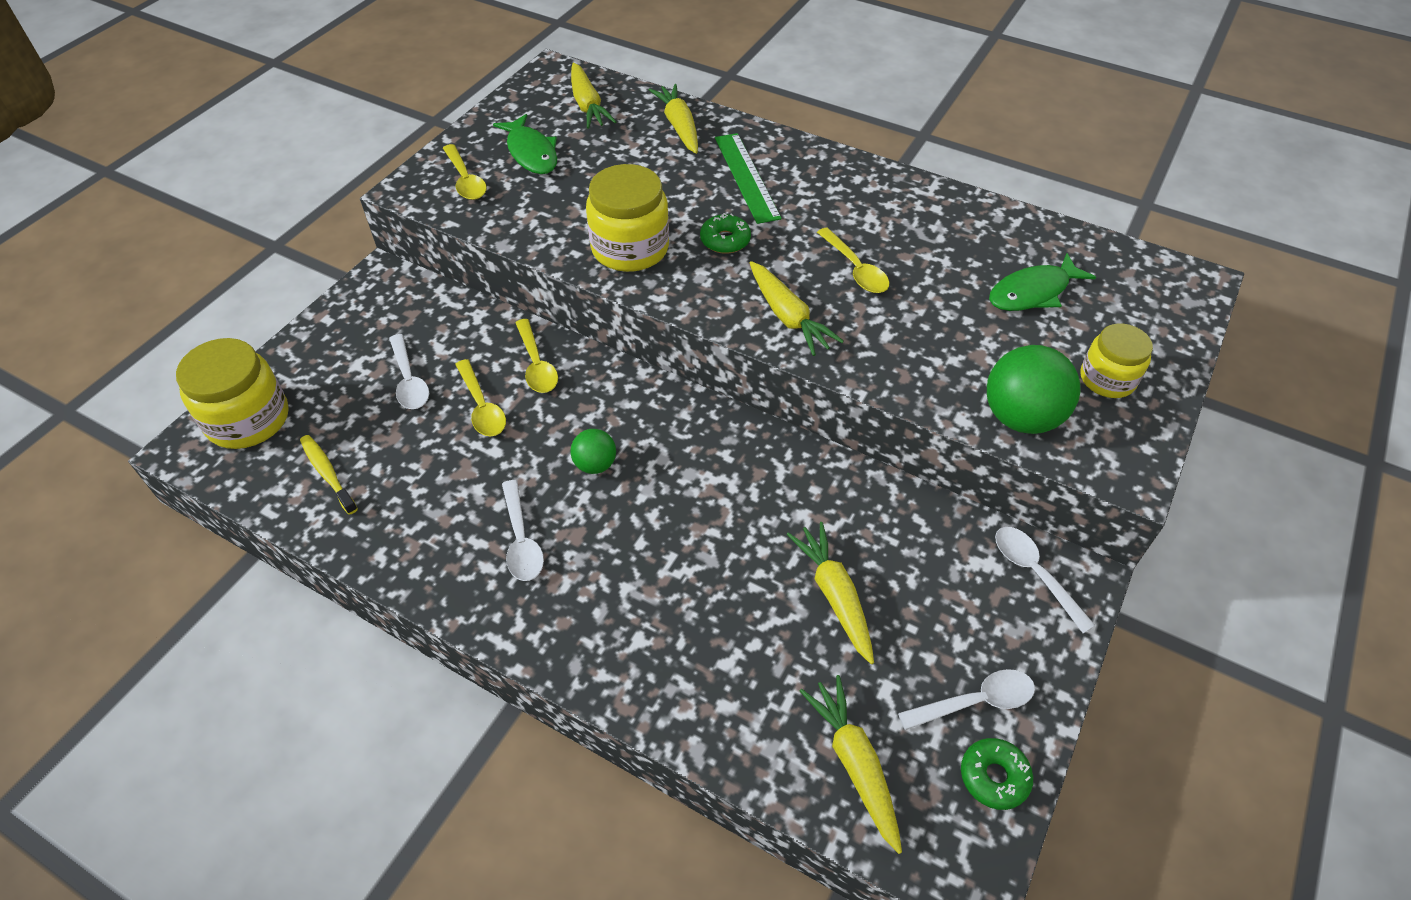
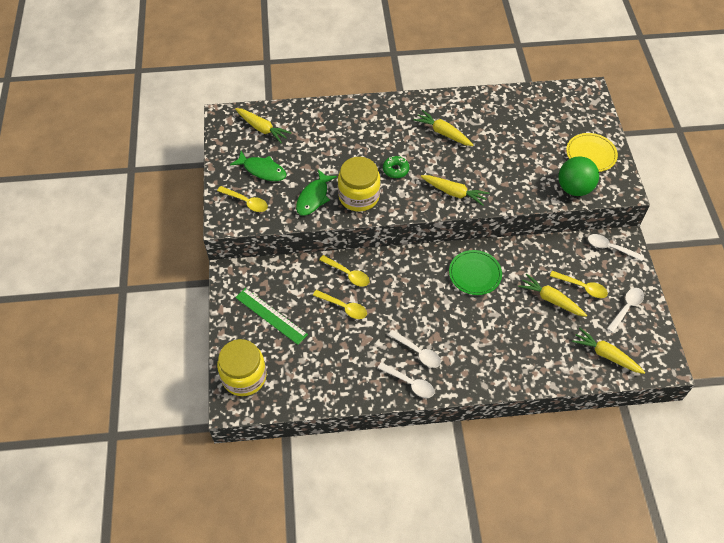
camera: 35 degrees left, 5 degrees up
(328, 473) = (308, 376): yellow toothbrush -> none
(409, 380) = (298, 315): white spoon -> white spoon (410, 383)
(595, 464) = (416, 303): green ball -> none
(679, 126) = (318, 119): yellow carrot -> yellow carrot (443, 133)
(736, 475) = (475, 274): none -> green plate
(747, 177) = (375, 131): green ruler -> green ruler (271, 315)
(855, 269) = (461, 155): yellow spoon -> yellow spoon (582, 287)
(994, 777) = (651, 330): green donut -> none
(1033, 292) = (536, 128): green fish -> green fish (314, 197)
(1107, 379) = (591, 154): yellow jar -> yellow plate

